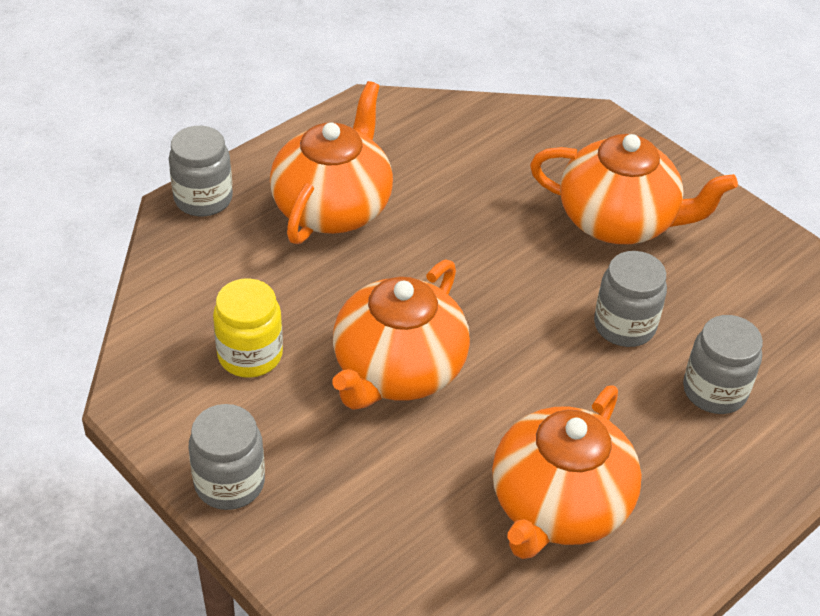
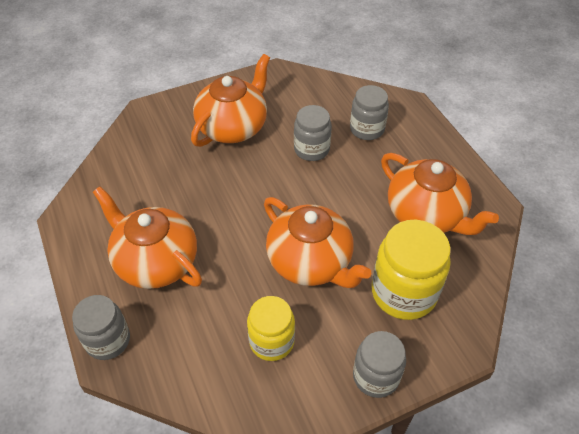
camera: 70 degrees left, 5 degrees up
(385, 496) = (403, 292): none -> yellow jar

